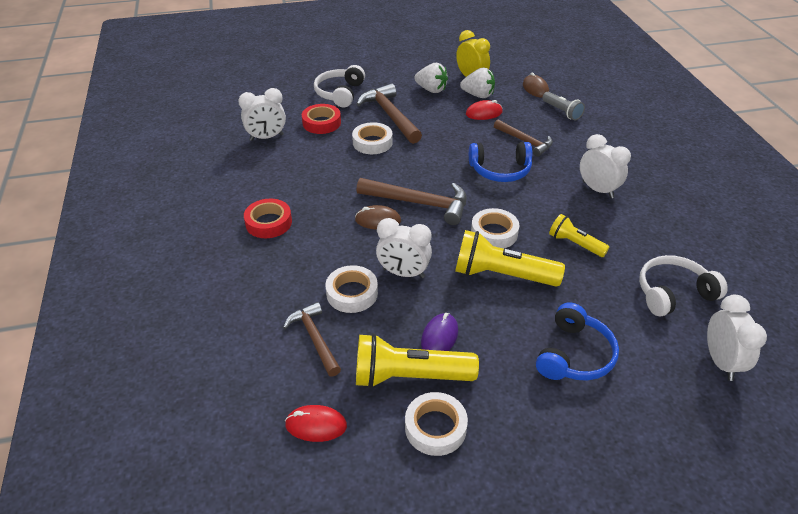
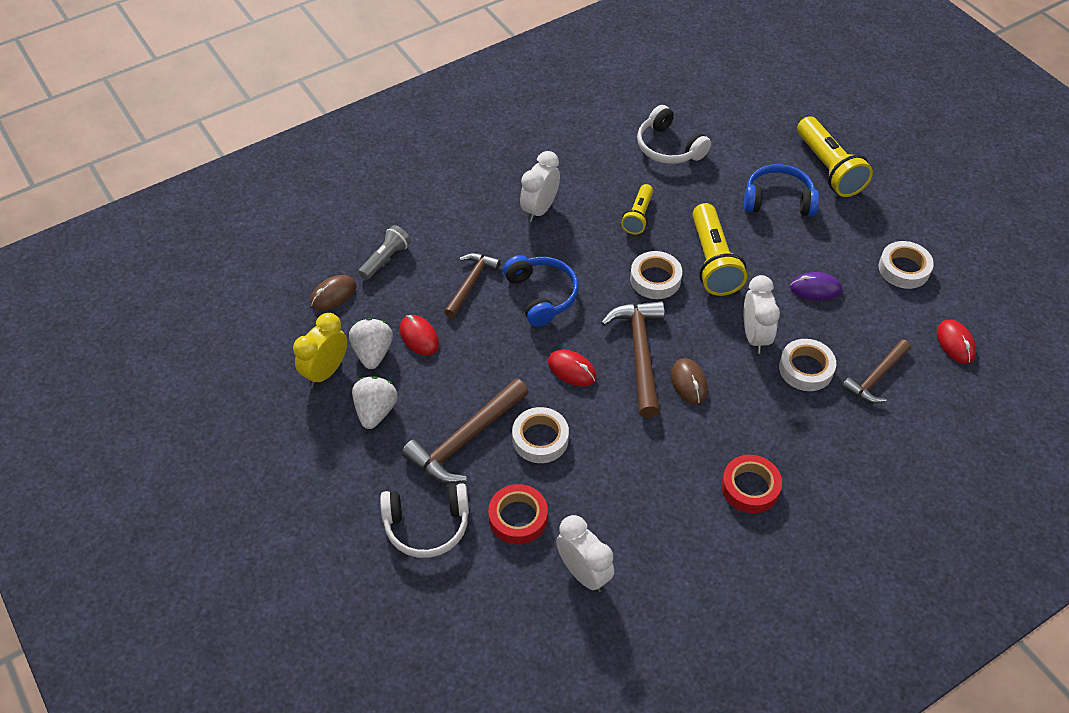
camera: 110 degrees left, 10 degrees up
(409, 376) = (869, 297): yellow flashlight -> yellow flashlight (828, 168)
(422, 168) = (572, 370): none -> red mouse
(720, 362) = (731, 119): white clock -> none

